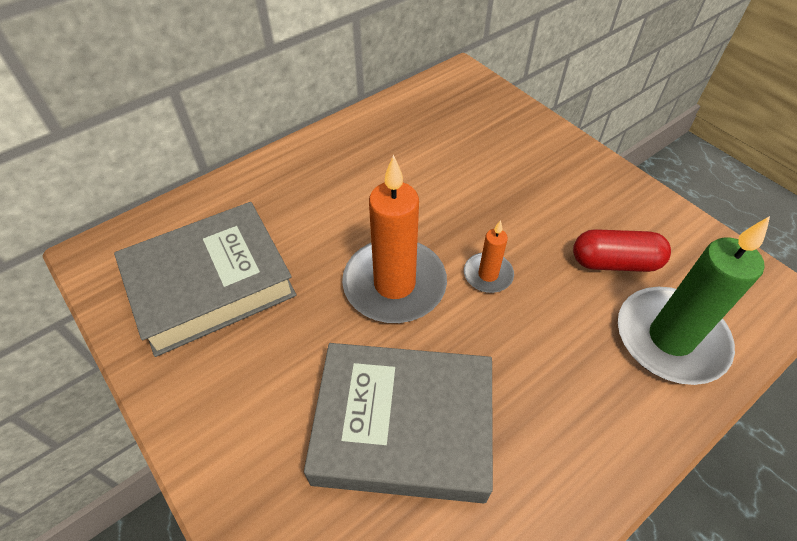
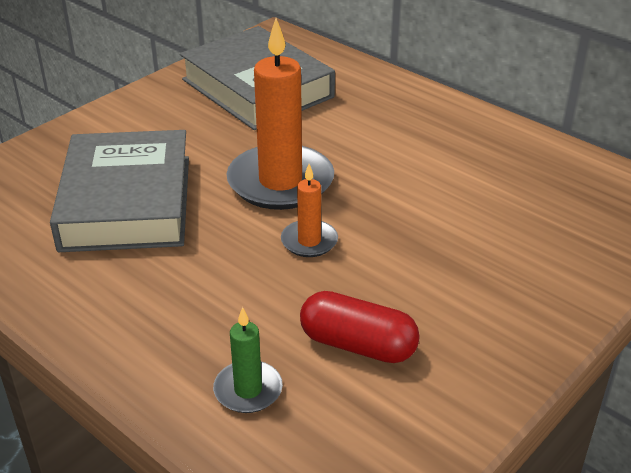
camera: 80 degrees right, 15 degrees down
(615, 262) = (358, 345): red capsule -> red capsule turned 60 degrees counterclockwise
(670, 338) = (248, 390): green candle -> green candle, size x0.49

